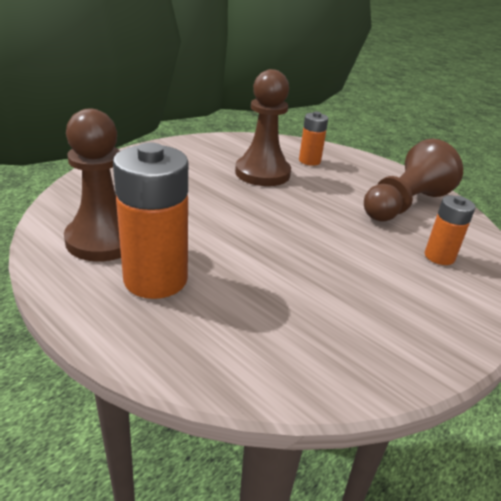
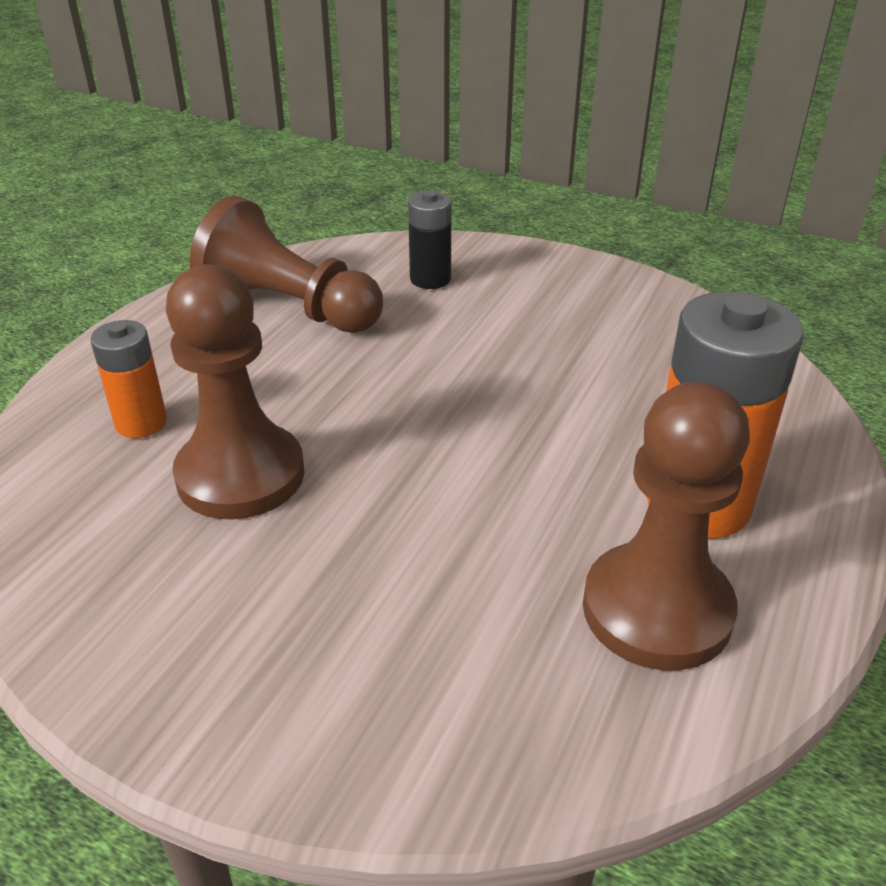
camera: 105 degrees left, 5 degrees up
(439, 257) = (430, 279): orange battery -> black battery

